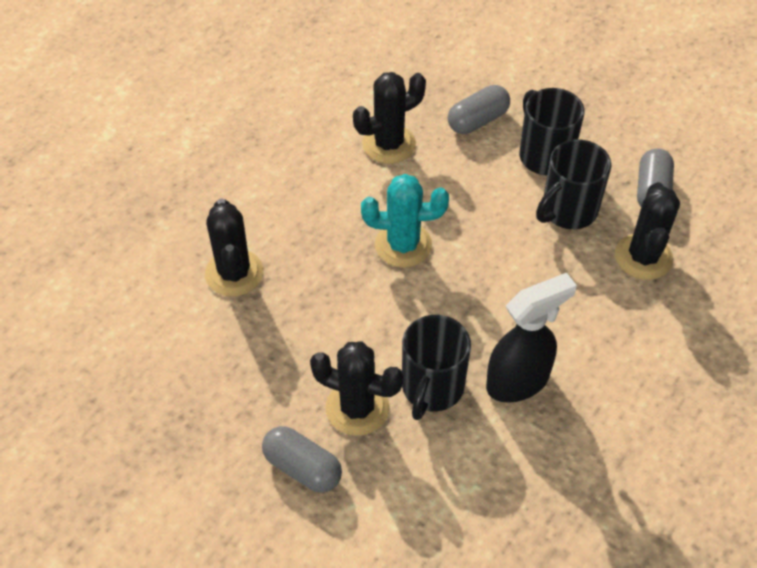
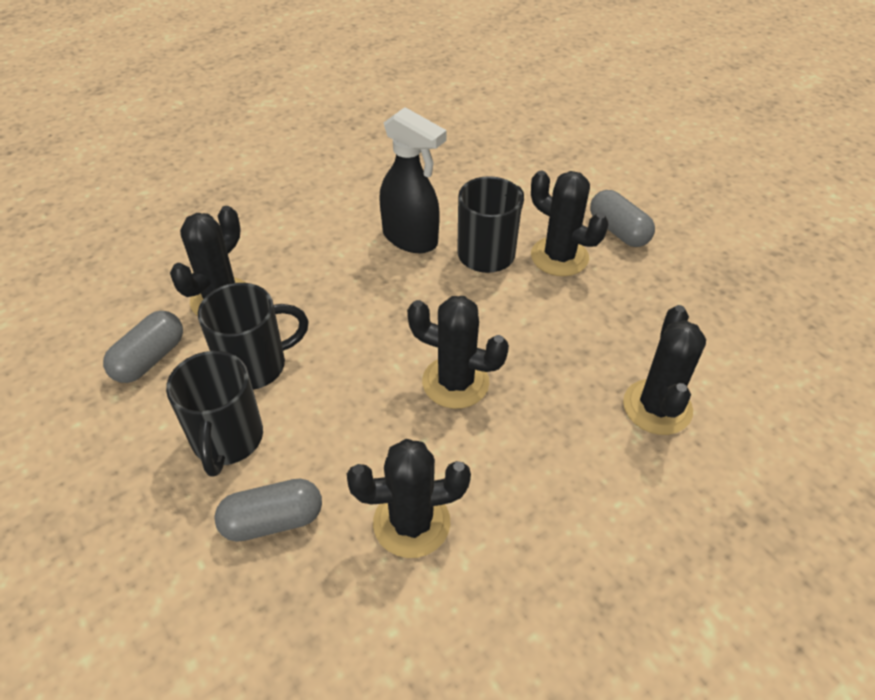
camera: 160 degrees left, 5 degrees down
(403, 245) = (455, 382): turquoise cactus -> black cactus
(518, 381) = (411, 239): black spray bottle -> black spray bottle turned 135 degrees counterclockwise

